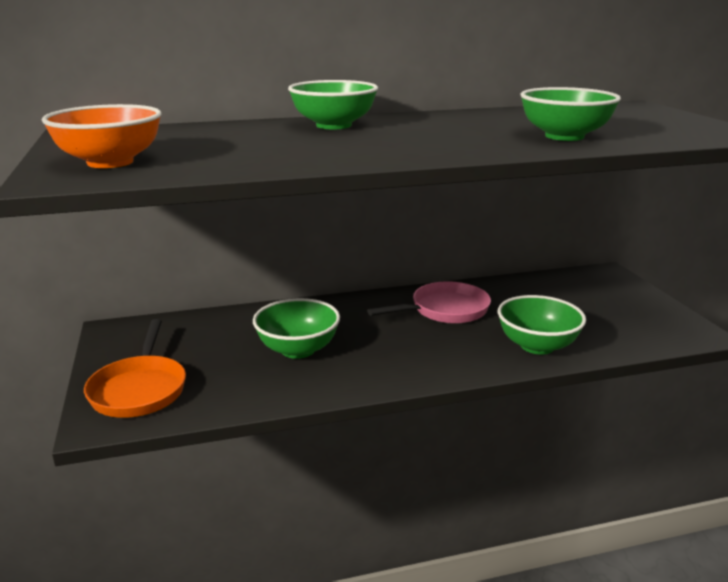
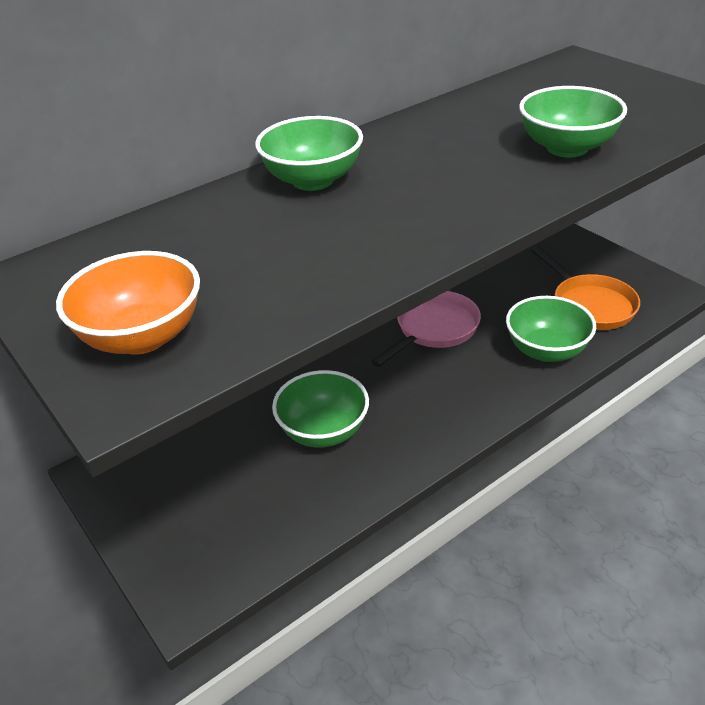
camera: 20 degrees left, 15 degrees up
(139, 389) = (195, 543): orange pan -> orange pan (590, 305)

